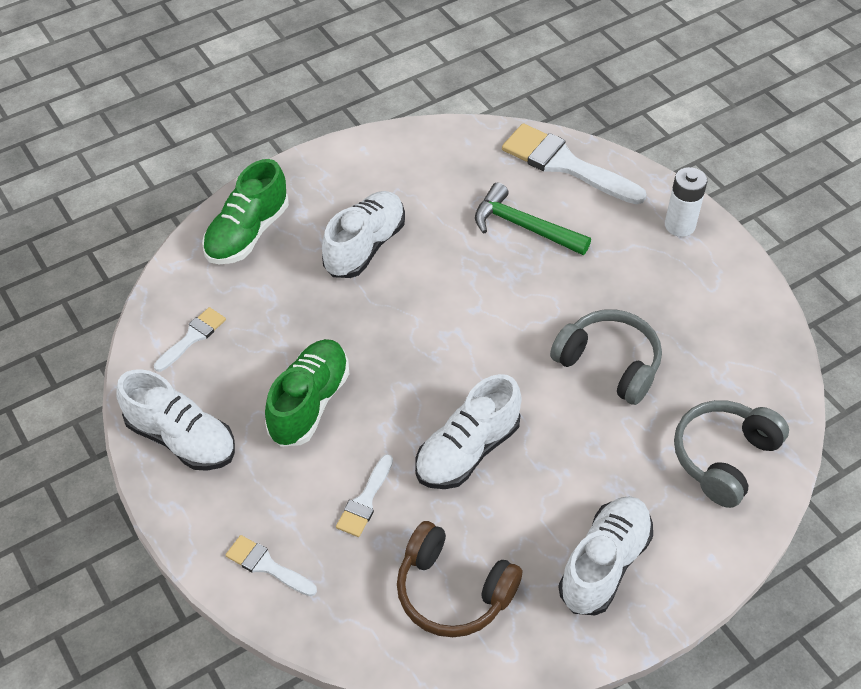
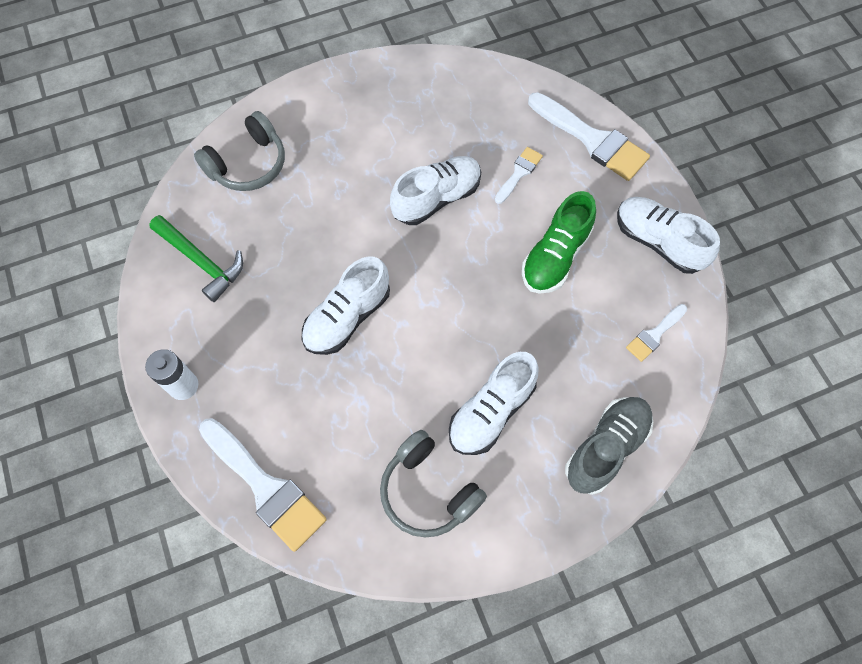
camera: 170 degrees left, 15 degrees up
(247, 233) = (606, 448): green shoe -> grey shoe
(267, 566) = (592, 139): white brush -> white brush, size x1.93
(452, 591) = (467, 105): brown headphones -> none
(523, 227) = (333, 410): green hammer -> green hammer (201, 261)
(604, 564) = (361, 107): white shoe -> white shoe (347, 317)
(609, 364) = (304, 252): grey headphones -> grey headphones (428, 491)

